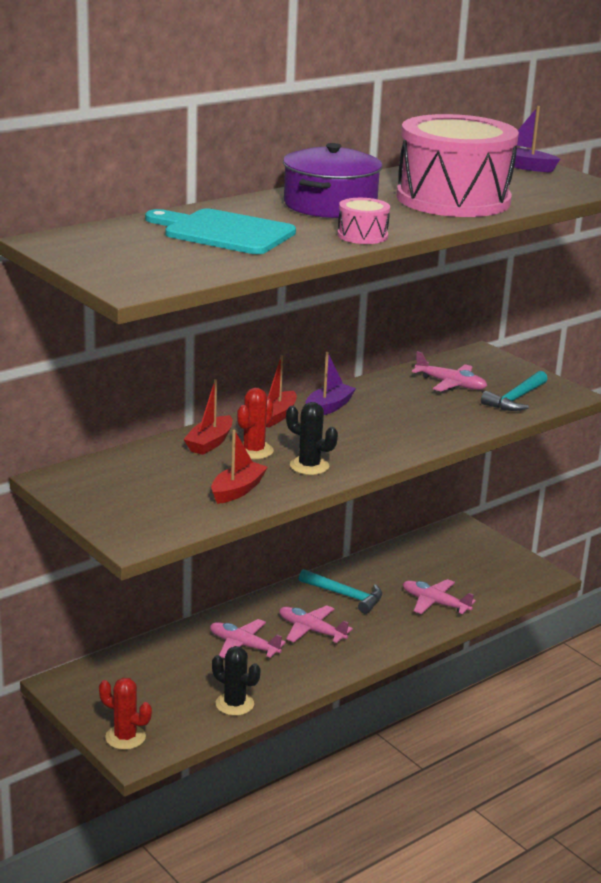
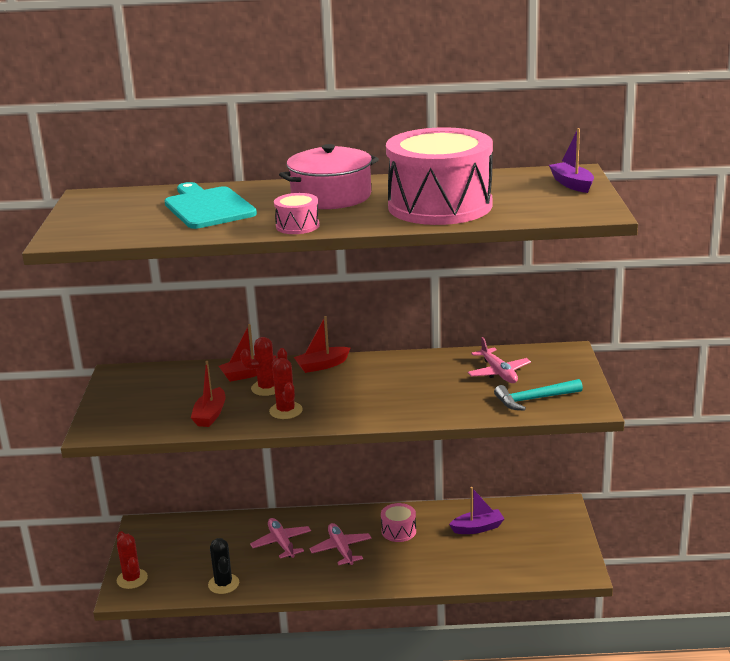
camera: 40 degrees right, 0 degrees up
(237, 490) = (210, 415): red boat -> red boat turned 120 degrees clockwise
(309, 466) = (286, 411): black cactus -> red cactus
(328, 407) = (372, 368): purple boat -> purple boat (477, 528)
(330, 205) = (331, 196): purple pot -> pink pot
(345, 596) = (398, 531): turquoise hammer -> pink drum
(435, 603) = (460, 562): pink plane -> none

